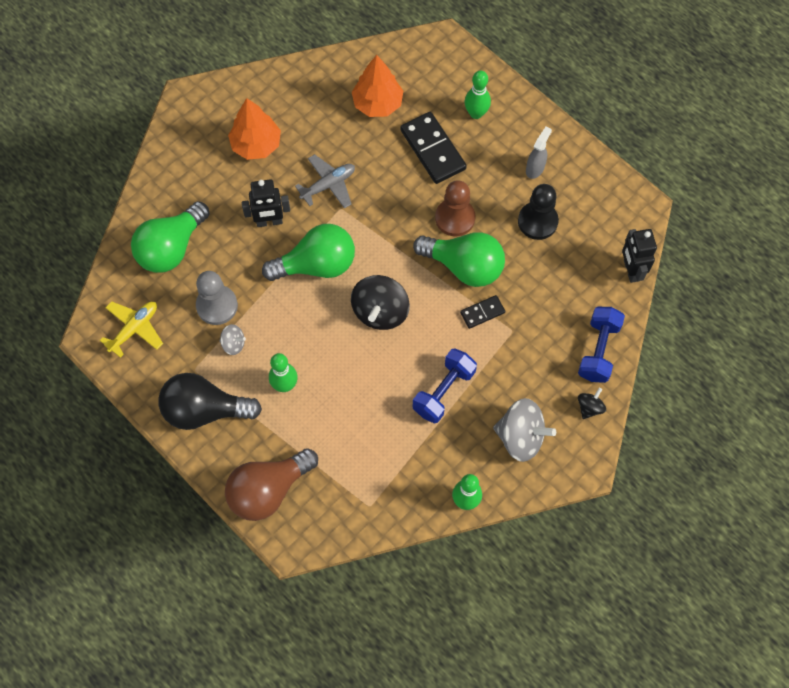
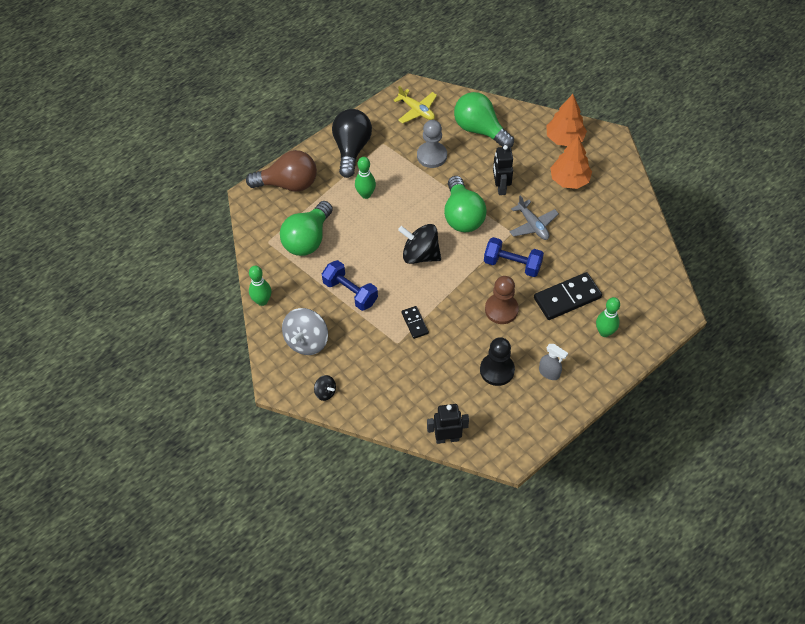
camera: 95 degrees right, 10 degrees down
(233, 344) = (400, 165): grey spinning top -> none
(268, 490) = (288, 184): brown light bulb -> brown light bulb turned 120 degrees clockwise
(377, 103) = (611, 261): orange tree -> orange tree (564, 138)
(464, 266) = (456, 313): green light bulb -> green light bulb (307, 239)
(598, 350) = (374, 404): blue dumbbell -> blue dumbbell (512, 264)

